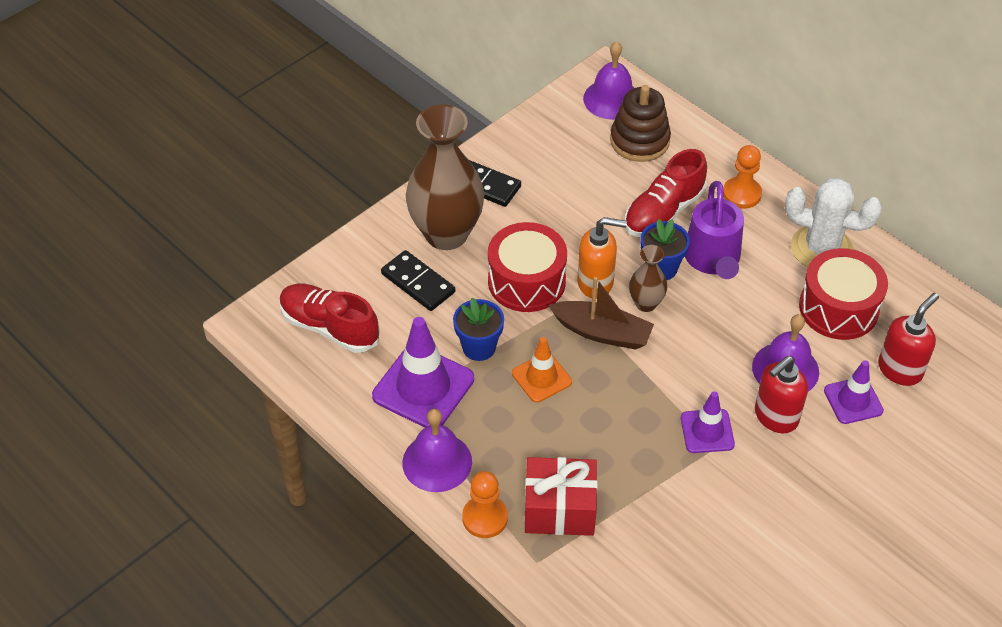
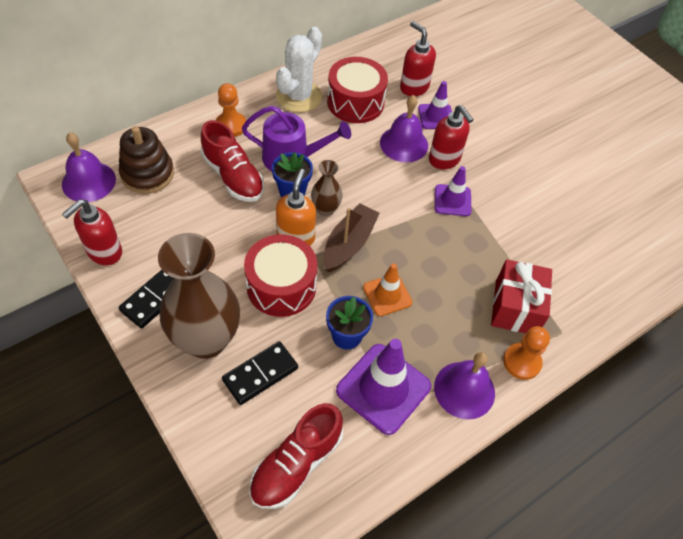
camera: 85 degrees left, 5 degrees up
(527, 134) = (104, 252): none -> red soap dispenser

